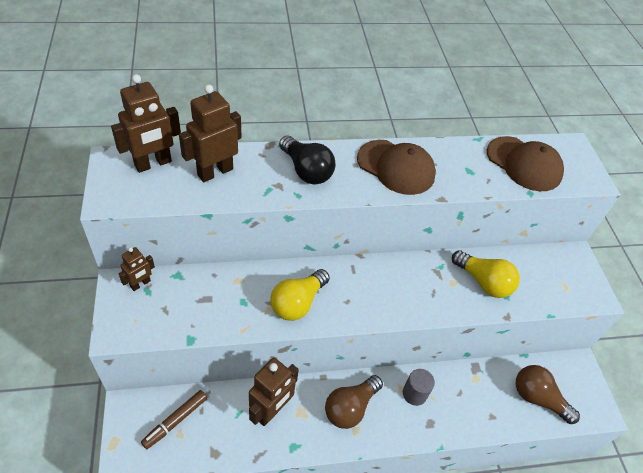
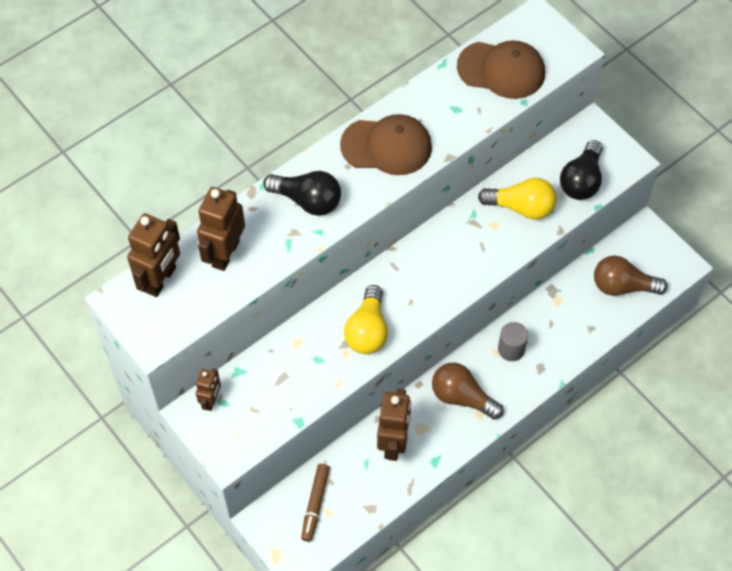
camera: 25 degrees left, 10 degrees up
(350, 407) = (462, 397): brown light bulb -> brown light bulb turned 105 degrees clockwise
(546, 289) = (581, 181): none -> black light bulb

